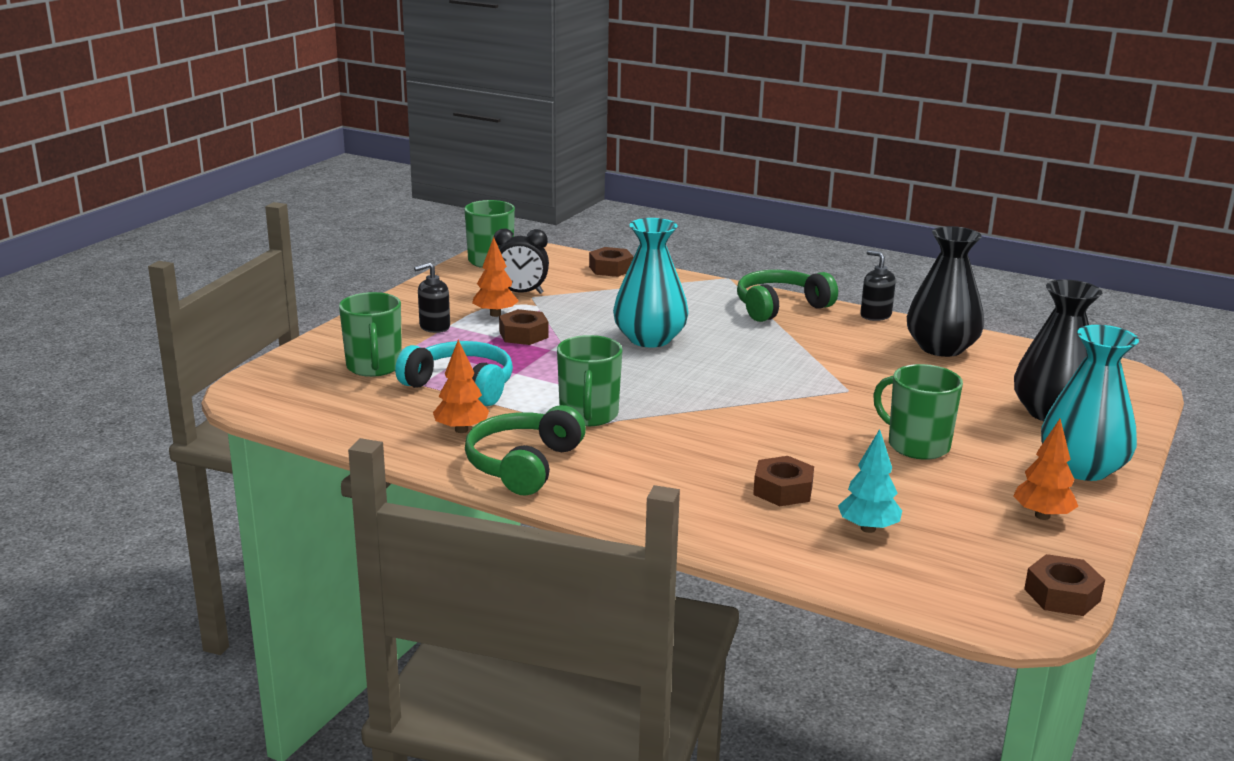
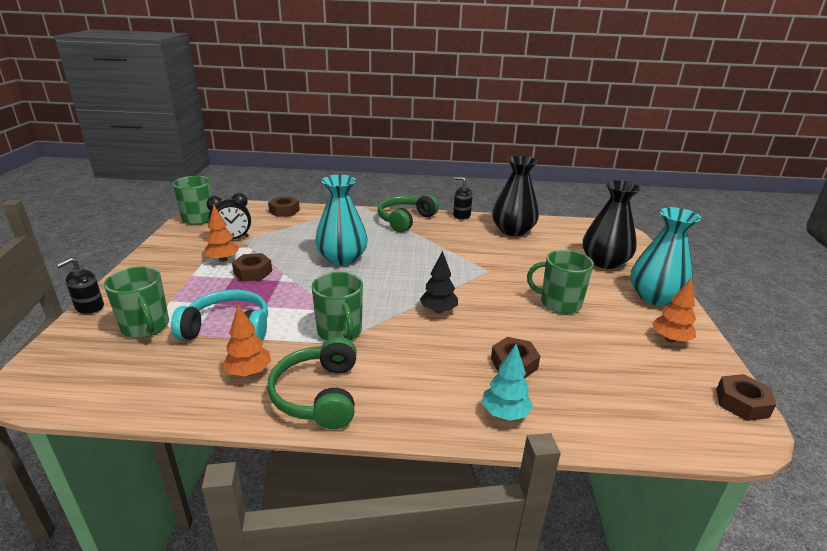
camera: 25 degrees left, 5 degrees up
(434, 327) = (181, 279): black soap dispenser -> black soap dispenser (89, 307)
(733, 419) = (438, 310): none -> black tree
(868, 528) = (590, 382): turquoise tree -> turquoise tree (505, 413)

